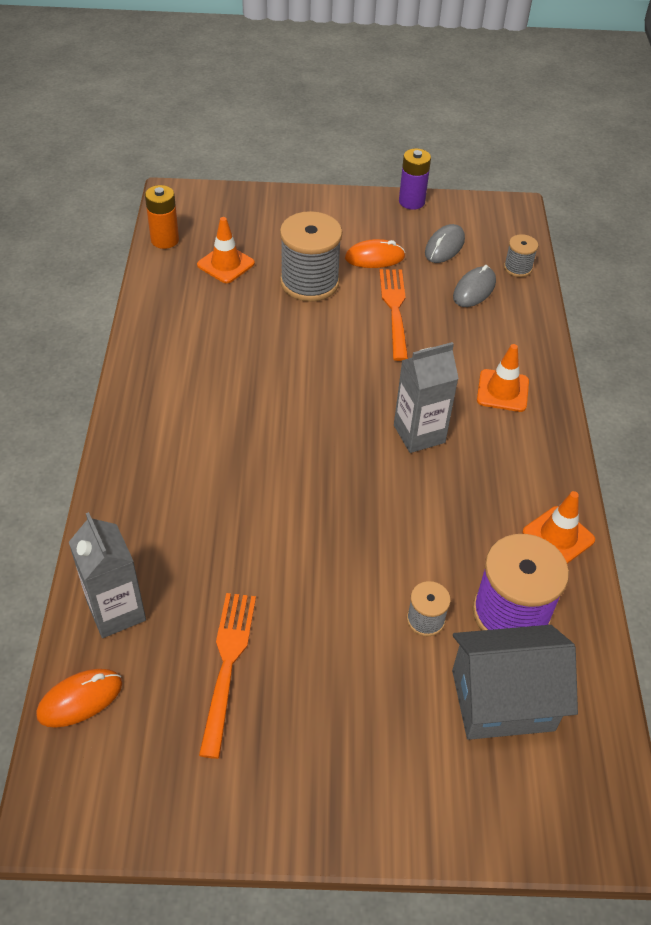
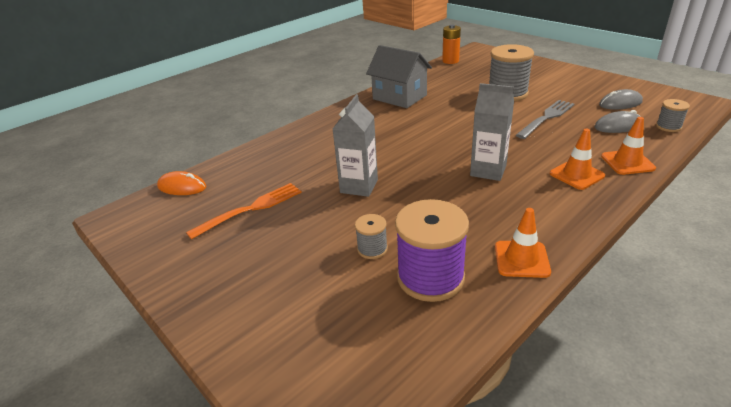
camera: 50 degrees right, 15 degrees down
(116, 611) = (240, 167): grey carton -> grey carton (359, 186)
(226, 264) = (469, 76): orange traffic cone -> orange traffic cone (627, 162)
(374, 257) = (563, 95): orange mouse -> none
(394, 310) = (546, 118): orange fork -> grey fork
(411, 201) = (621, 81): purple battery -> none
(502, 700) = (361, 315): grey house -> grey house (399, 97)

